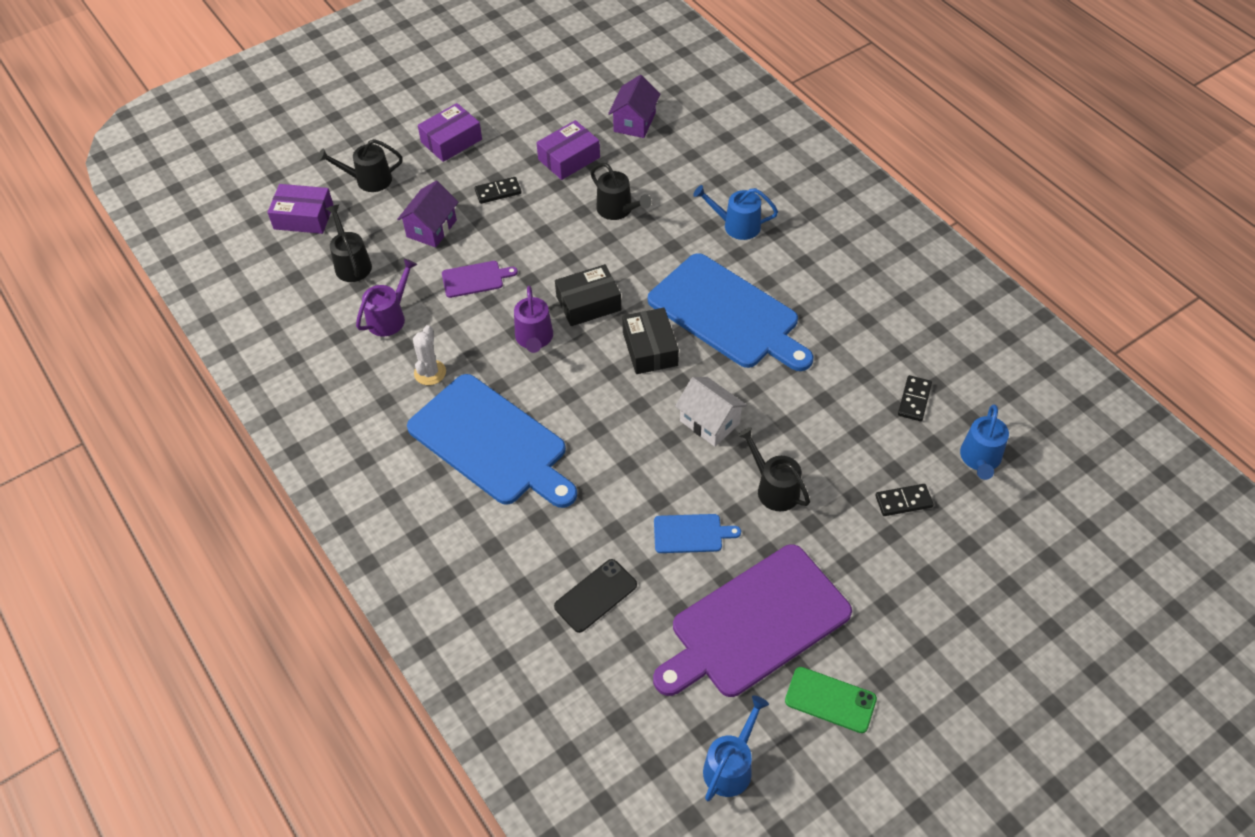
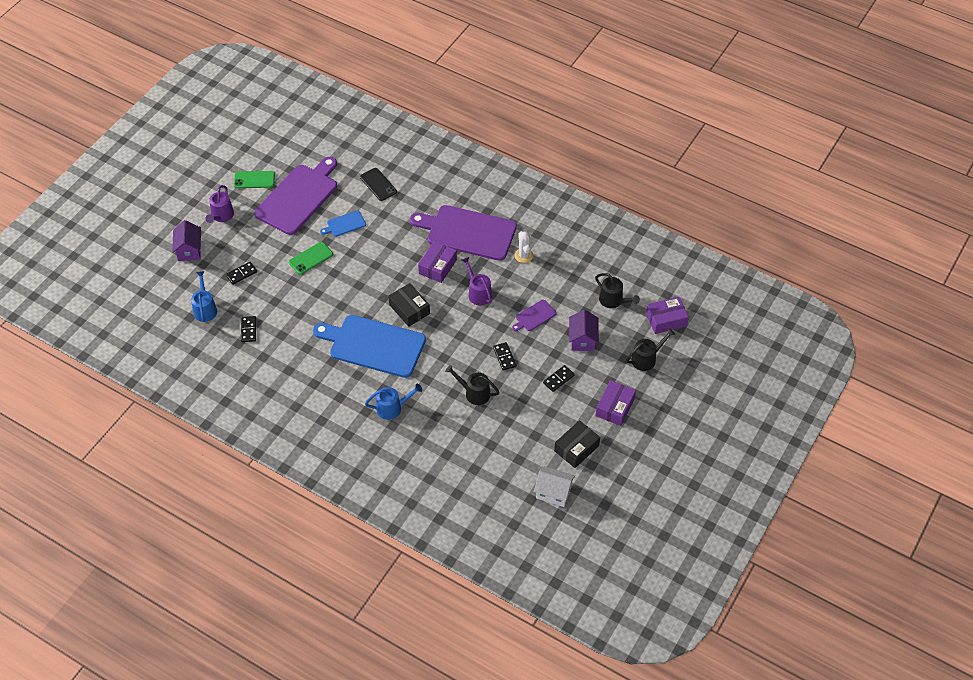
camera: 155 degrees right, 0 degrees up
(389, 317) = (567, 277): purple watering can -> purple watering can (221, 216)
(491, 443) = (468, 232): blue cutting board -> purple cutting board
(551, 240) = (504, 357): none -> black domino
(569, 158) = (528, 421): purple box -> purple box (437, 266)
(588, 303) = (459, 324): black box -> black box (576, 448)
(595, 595) = (378, 184): black phone -> black phone turned 60 degrees counterclockwise
(634, 122) = (499, 468): purple house -> purple house (189, 250)
(709, 422) = (358, 280): white house -> white house (553, 492)
(730, 766) = (290, 144): blue watering can -> none
(774, 488) = (311, 258): black watering can -> green phone

